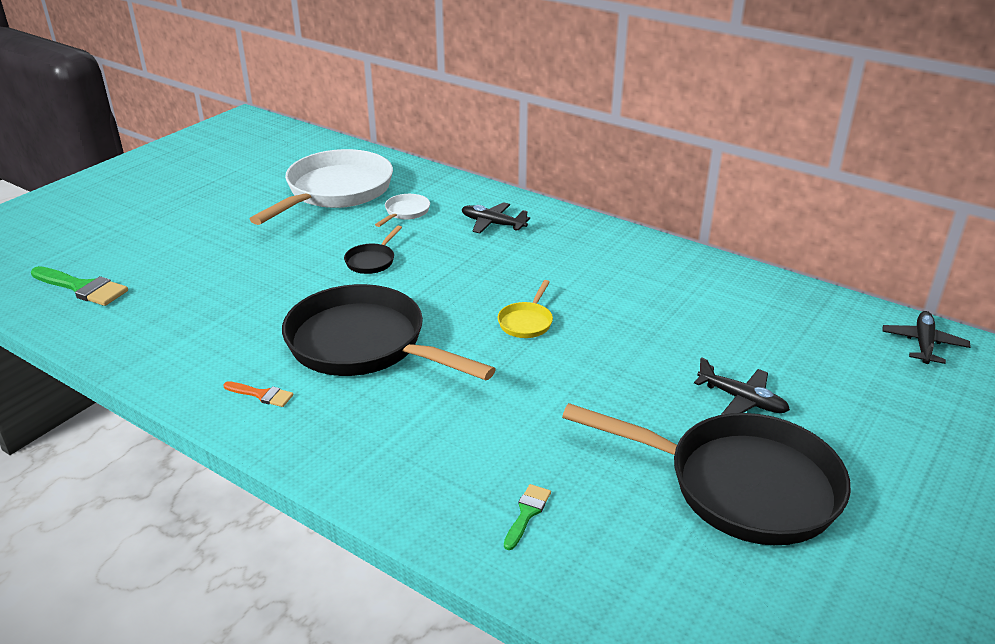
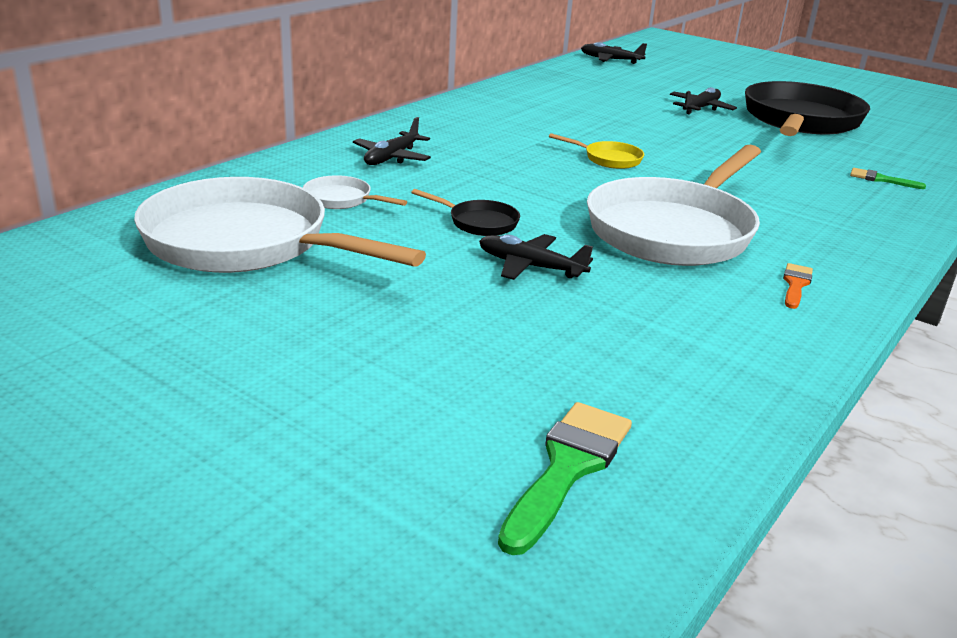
camera: 90 degrees left, 5 degrees down
(300, 280) = (531, 267): none -> black plane
(364, 345) = (674, 230): black pan -> white pan

